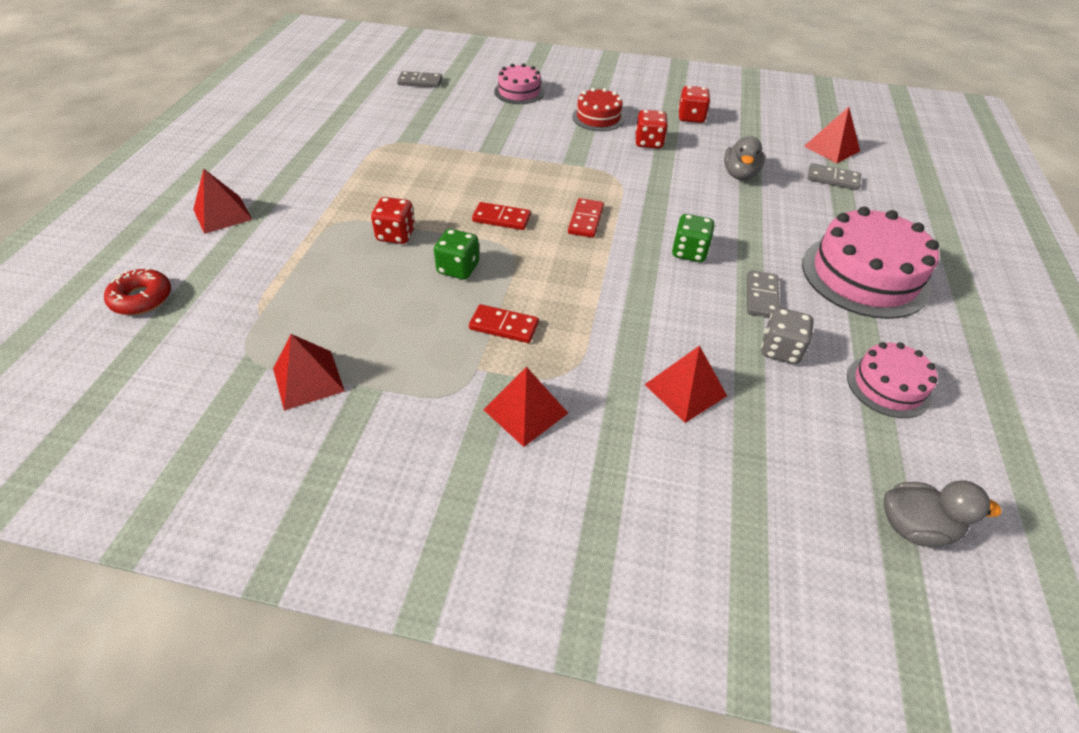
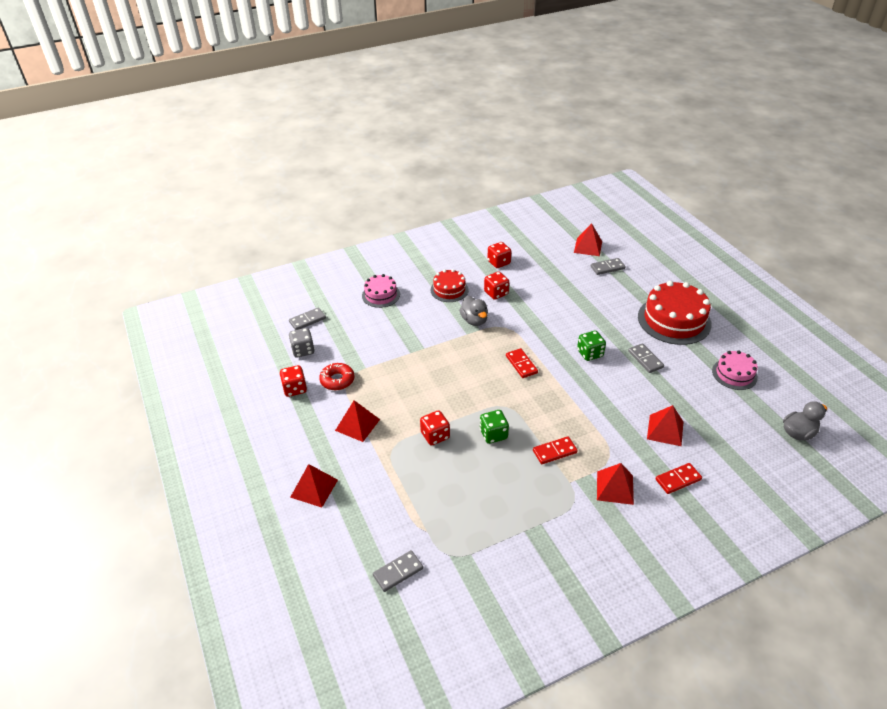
camera: 35 degrees left, 5 degrees down
(142, 298) = (345, 569): red donut -> red donut (337, 380)
(178, 334) = (398, 572): none -> grey domino
(308, 379) = (500, 545): red pyramid -> red pyramid (357, 425)
(329, 128) = (295, 389): none -> red dice
(501, 218) = (478, 390): red domino -> red domino (678, 480)
(739, 174) = (563, 289): grey duck -> grey duck (474, 320)
(780, 350) = (680, 383): grey dice -> grey dice (303, 350)
(864, 275) = (674, 320): pink cake -> red cake

